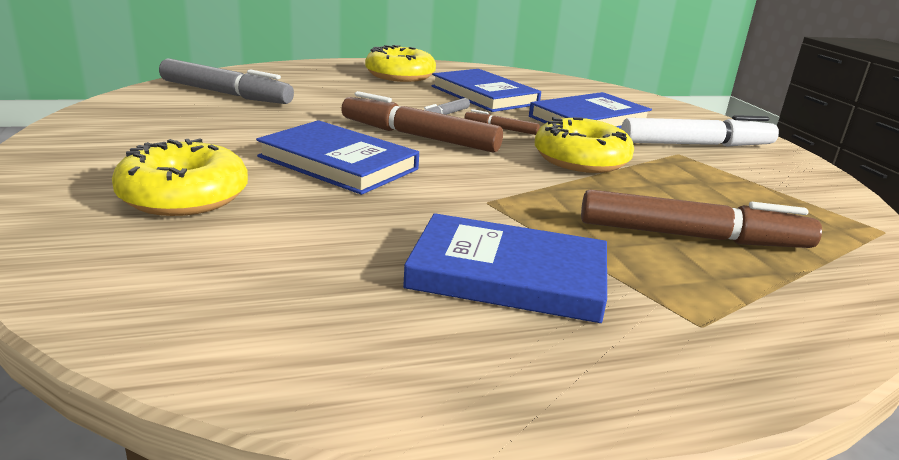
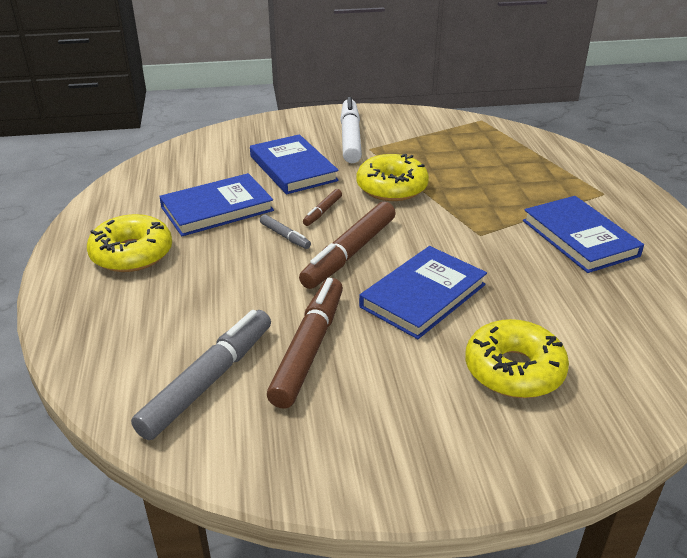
camera: 80 degrees left, 10 degrees up
(508, 275) = (579, 238): blue book -> blue book turned 45 degrees counterclockwise
(692, 237) = (509, 174): brown marker -> brown marker (309, 348)

